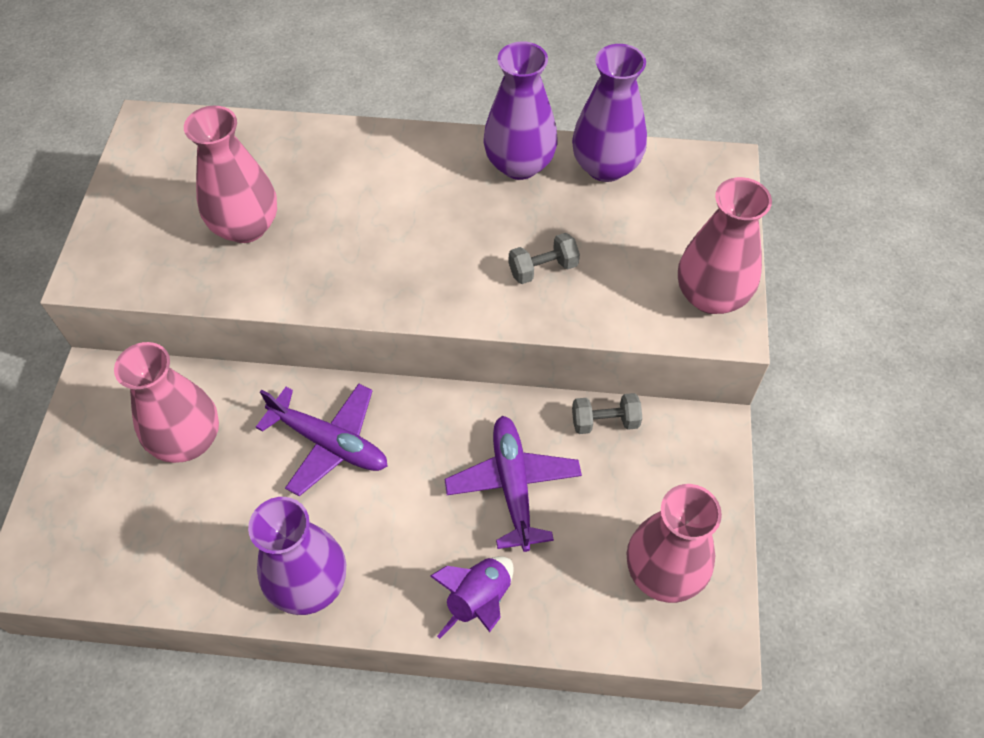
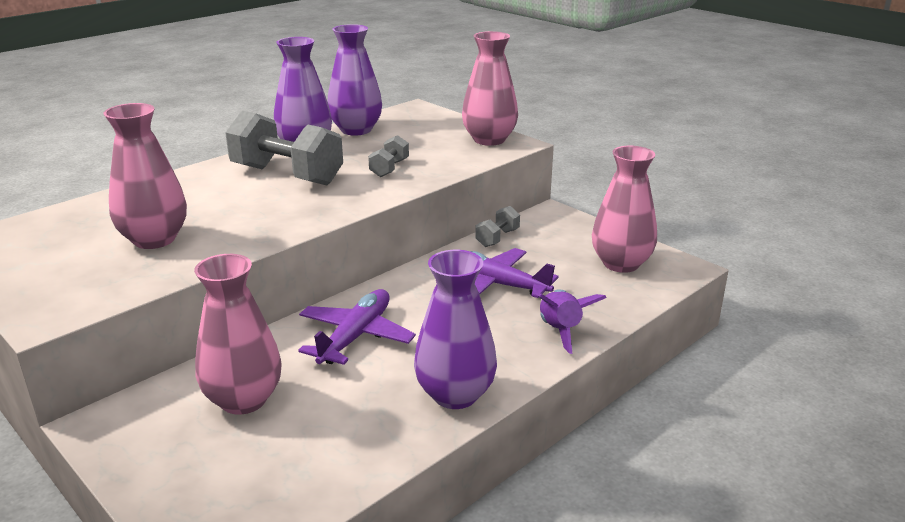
camera: 50 degrees left, 30 degrees down
(330, 443) = (356, 336): purple plane -> purple plane turned 45 degrees counterclockwise
(445, 205) = (287, 175): none -> grey dumbbell

